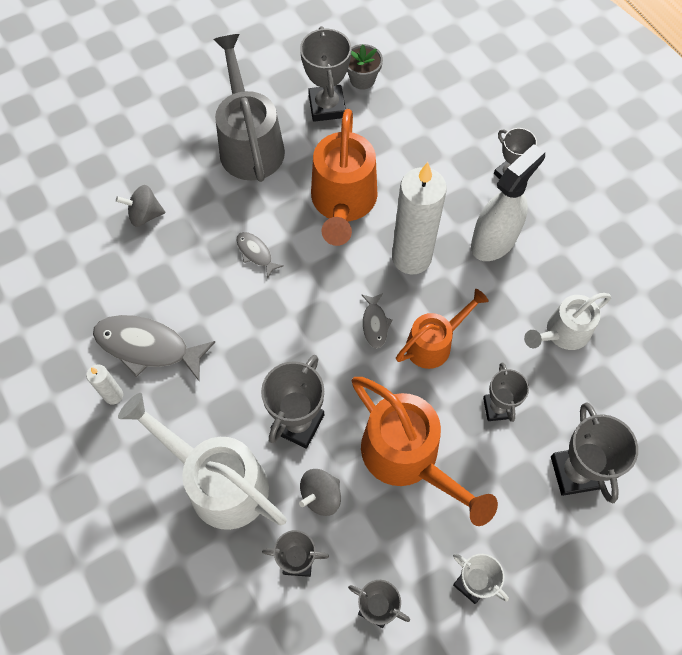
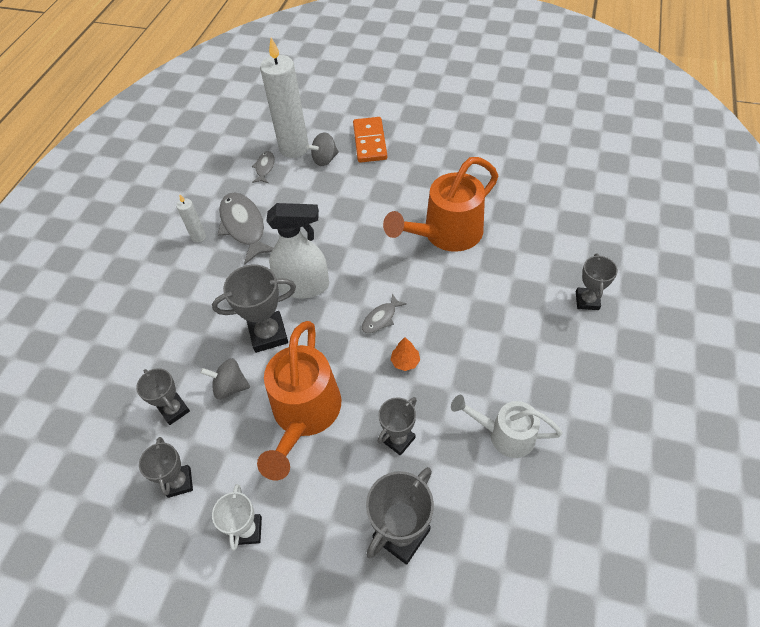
camera: 50 degrees right, 10 degrees down
(145, 215) = (325, 159): grey spinning top -> grey spinning top turned 75 degrees counterclockwise
(169, 163) = (370, 142): none -> orange domino
(218, 481) = (191, 326): white watering can -> none
(249, 143) = (429, 162): grey watering can -> none
(256, 253) = (359, 223): grey fish -> grey fish (265, 168)
(327, 107) = (502, 173): grey trophy -> none
(362, 79) = (546, 173): grey flower pot -> none
(411, 257) = (452, 299): white candle -> white candle (294, 148)
(434, 343) = (405, 362): orange watering can -> orange tree
(494, 240) = (524, 333): white spray bottle -> white spray bottle (304, 286)

